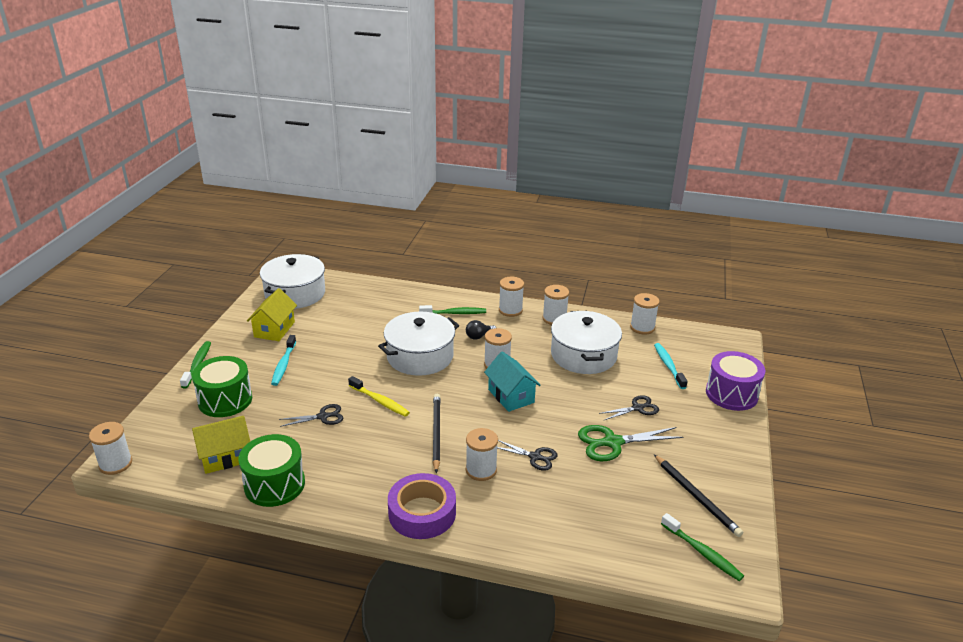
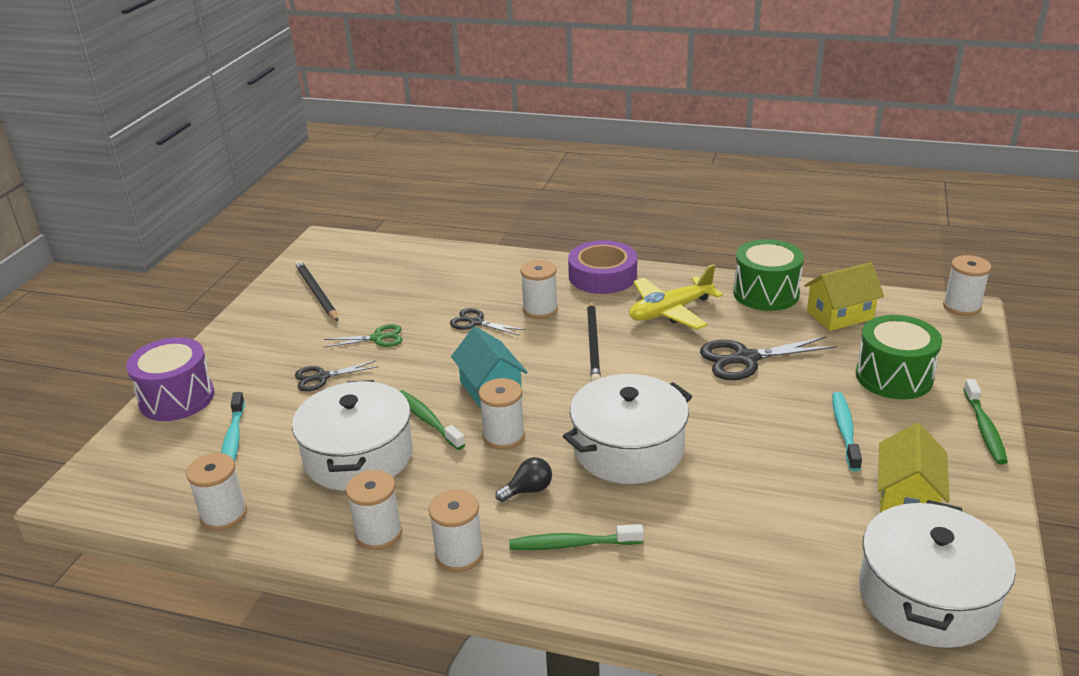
camera: 175 degrees left, 0 degrees up
(323, 417) = (745, 359): black scissors -> black scissors, size x1.63
(367, 465) = (670, 311): none -> yellow plane
(380, 401) = (675, 379): yellow toothbrush -> none
(612, 442) = (378, 338): green scissors -> green scissors, size x0.61
(702, 552) = (342, 257): green toothbrush -> green toothbrush (427, 420)

